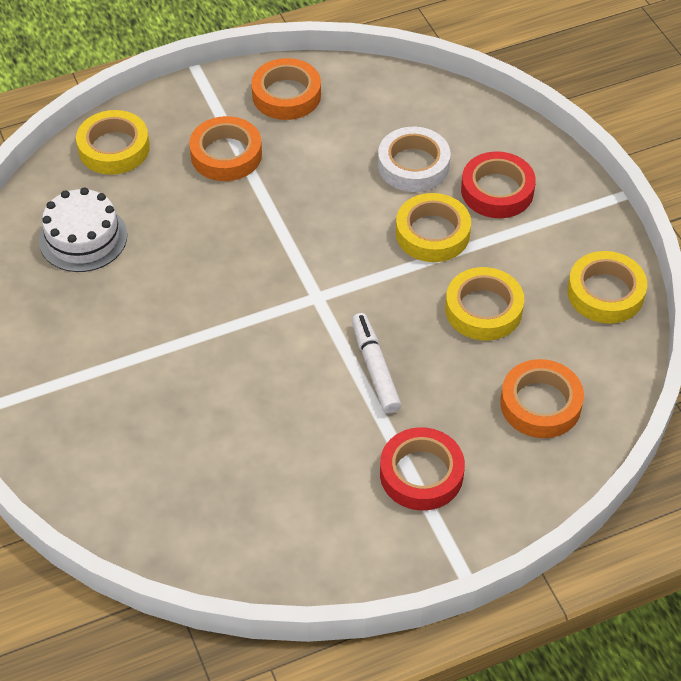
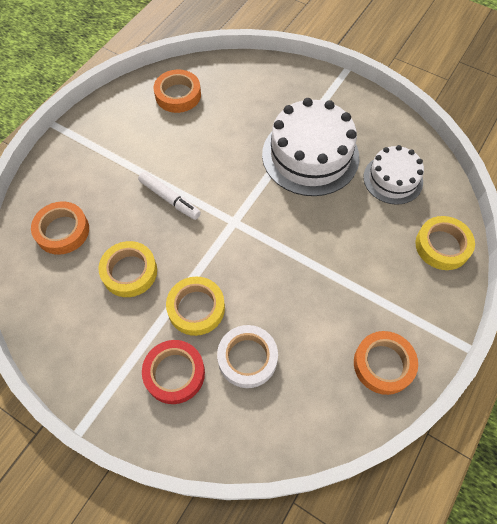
camera: 145 degrees right, 10 degrees up
(148, 321) = (310, 155): none -> white cake
(226, 154) = (373, 285): orange tape -> orange tape (178, 95)
(421, 474) = (108, 159): red tape -> none
(605, 293) = (55, 332): yellow tape -> none

